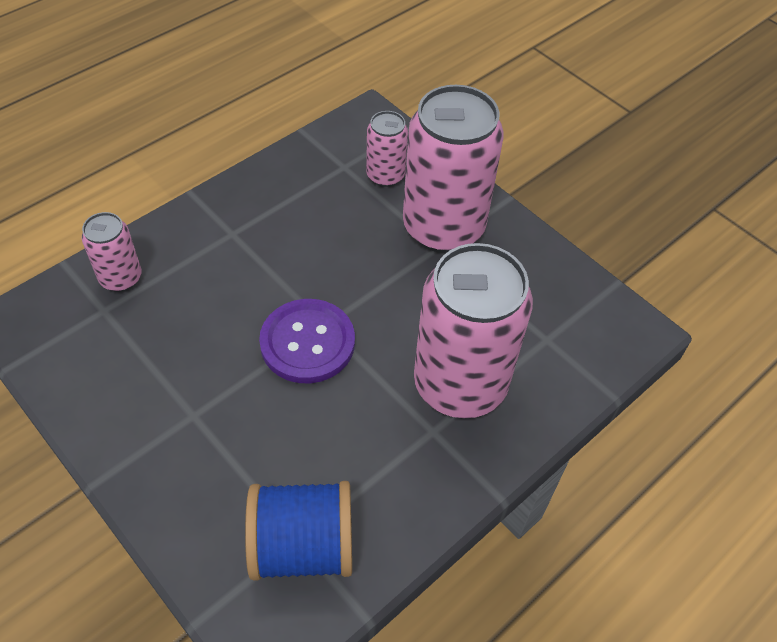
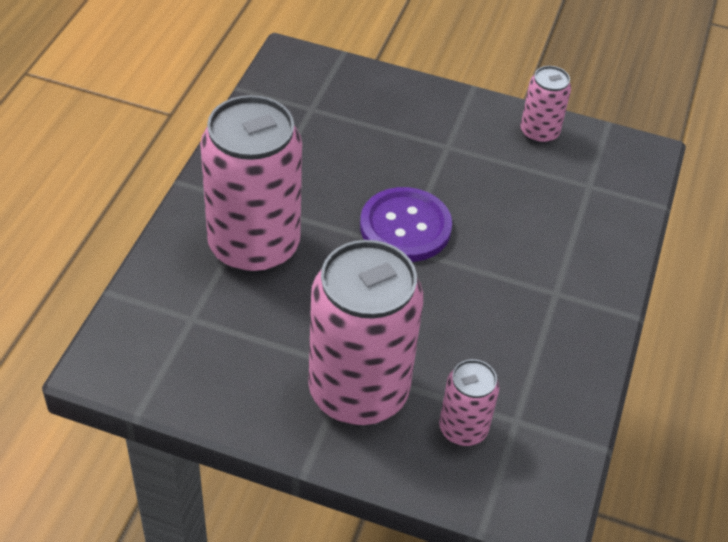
camera: 150 degrees right, 5 degrees down
(121, 278) = (604, 213): pink can -> pink can (539, 133)
(302, 546) = (306, 105): blue spool -> none

